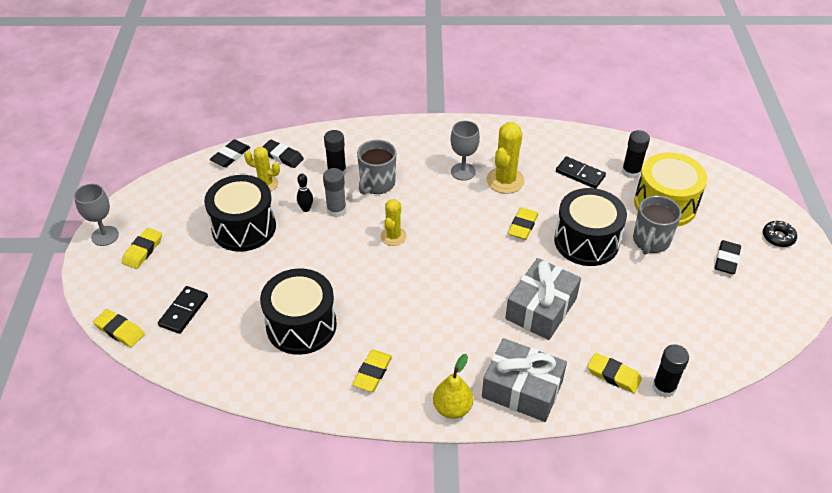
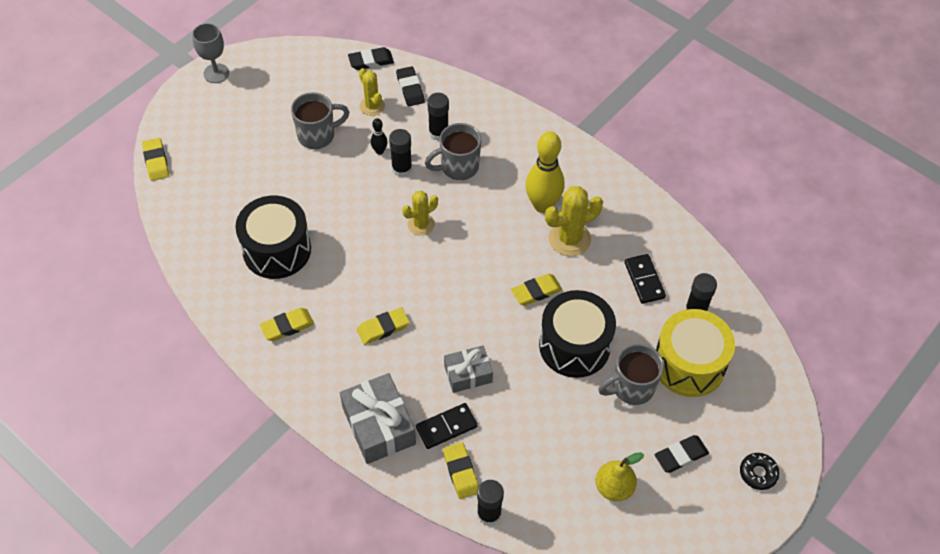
camera: 40 degrees right, 10 degrees up
(143, 250) = (230, 105): yellow eraser -> yellow eraser (383, 328)
(184, 311) = (210, 177): black domino -> black domino (446, 427)
(244, 227) = (317, 135): black drum -> grey mug
(336, 210) = (402, 169): grey glue stick -> black glue stick
(452, 408) = (313, 398): yellow pear -> yellow pear (614, 487)
(463, 171) = (542, 205): grey goblet -> yellow bowling pin
(541, 308) = (468, 374): grey gift -> grey gift, size x0.63

